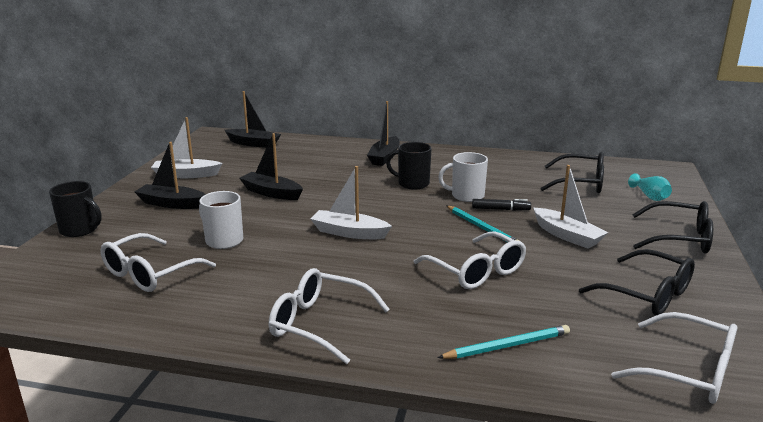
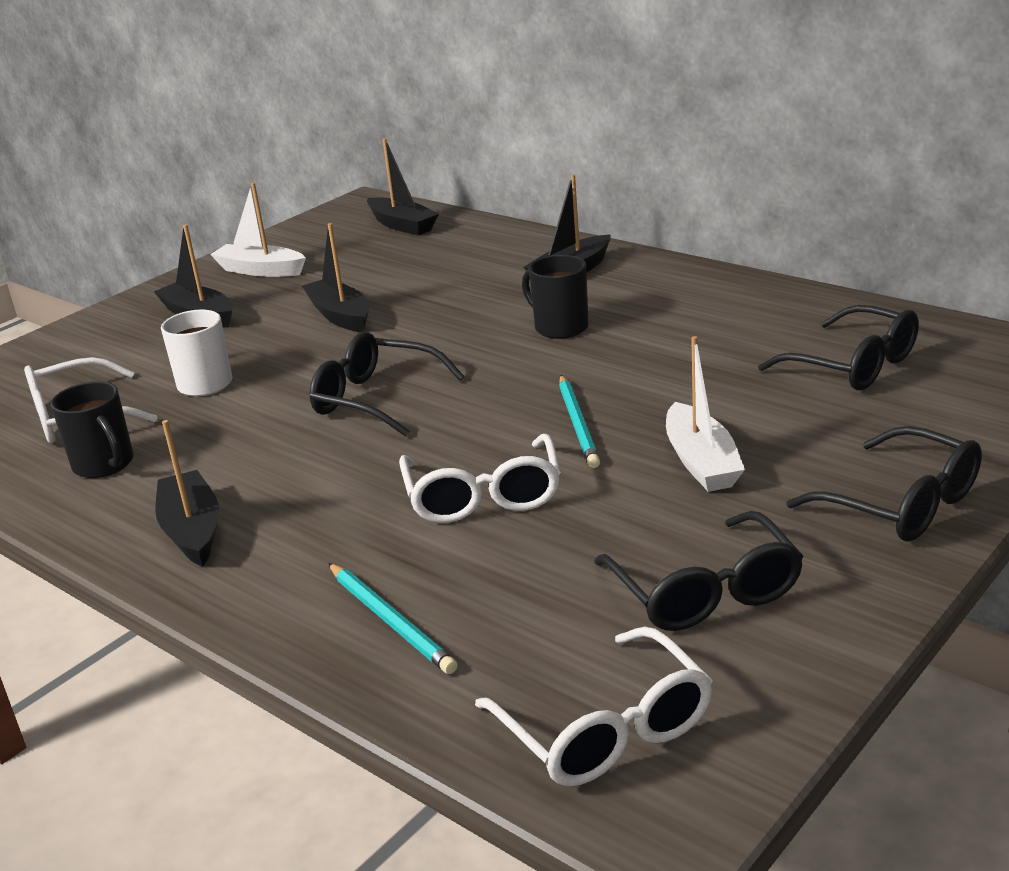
camera: 30 degrees right, 5 degrees up
(80, 230) = (61, 340): black mug -> black mug (104, 464)
(319, 324) = (192, 530): white glasses -> black boat
(349, 233) = (375, 399): white boat -> black glasses
(466, 196) = (621, 362): white mug -> none
(500, 209) = (648, 395): black marker -> none
(507, 346) = (391, 621): turquoise pencil -> turquoise pencil turned 45 degrees clockwise
(650, 196) = (956, 412): turquoise vase -> none

